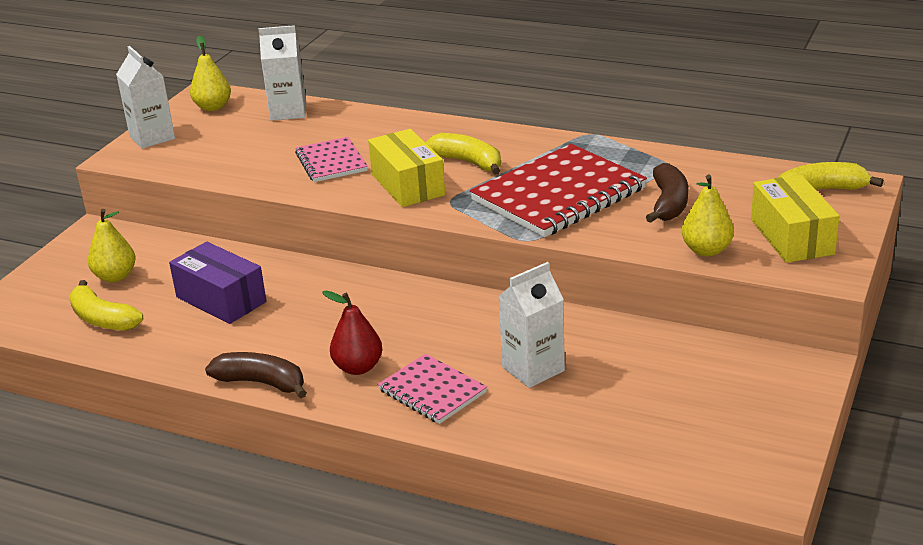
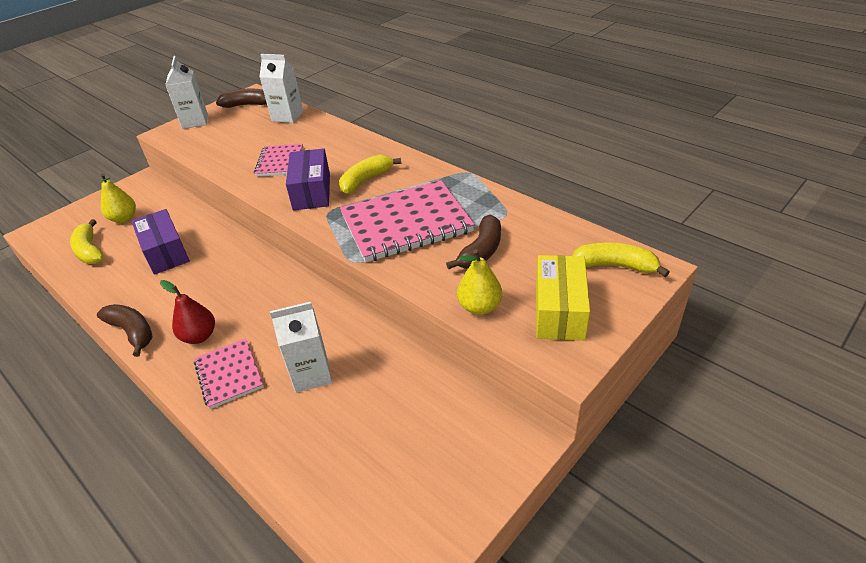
camera: 20 degrees right, 10 degrees up
(213, 107) = (248, 105): yellow pear -> brown banana
(408, 185) = (312, 191): yellow box -> purple box
(468, 162) = (366, 180): yellow banana -> yellow banana turned 105 degrees counterclockwise
(559, 195) = (406, 224): red notebook -> pink notebook

